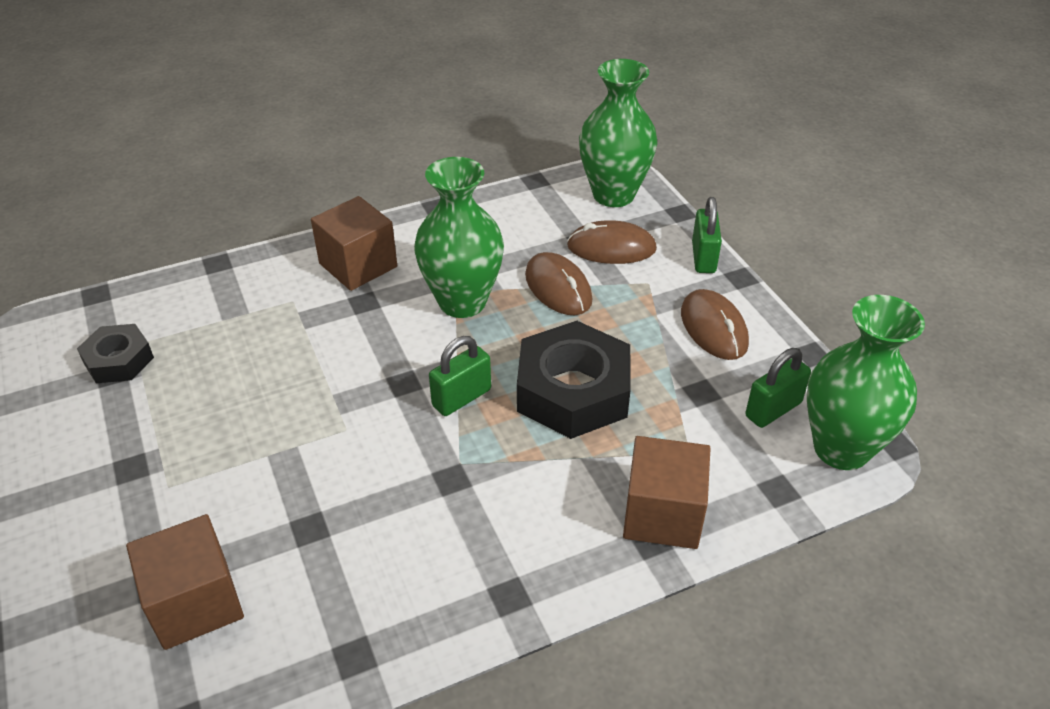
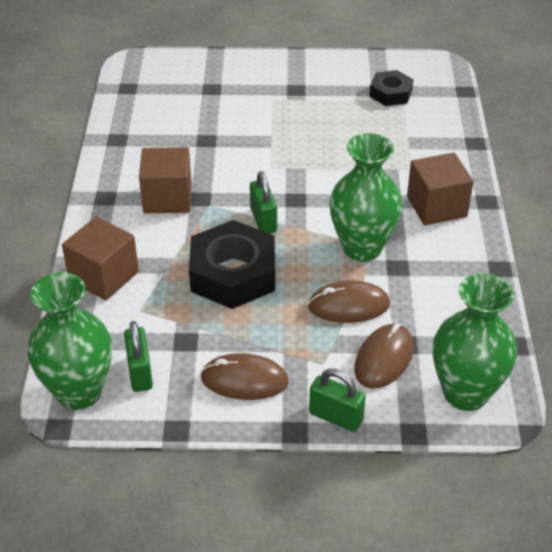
camera: 115 degrees right, 0 degrees up
(195, 602) = (188, 98): brown cube -> brown cube (167, 198)

